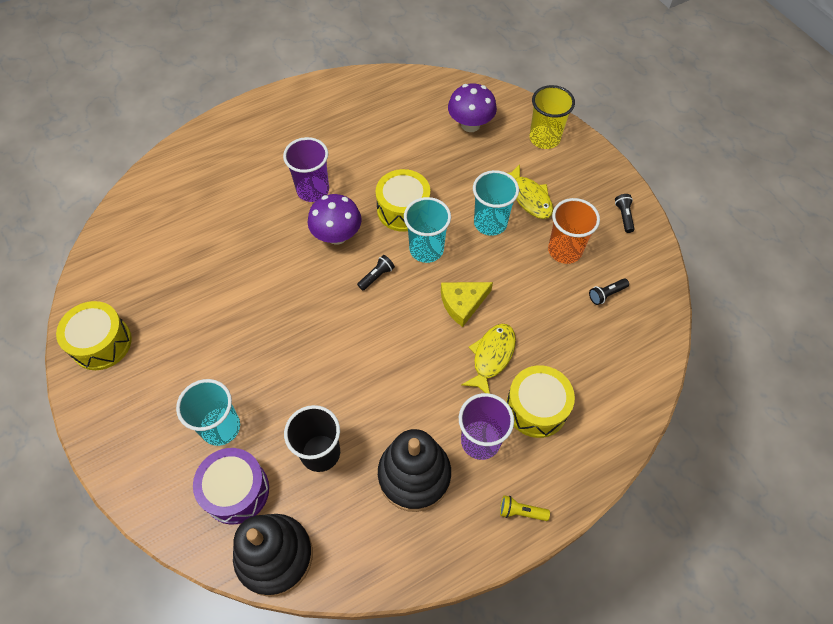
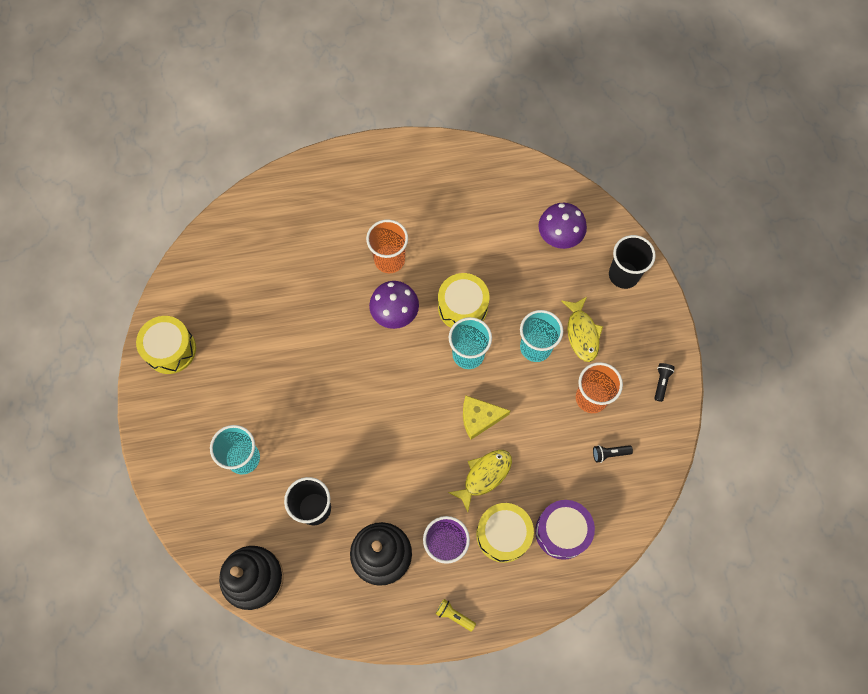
camera: 20 degrees right, 10 degrees up
(236, 491) = (239, 515): purple drum -> purple drum (562, 531)
(313, 190) = (389, 260): purple cup -> orange cup
(376, 276) = (415, 366): black flashlight -> none
(544, 138) = (623, 275): yellow cup -> black cup

